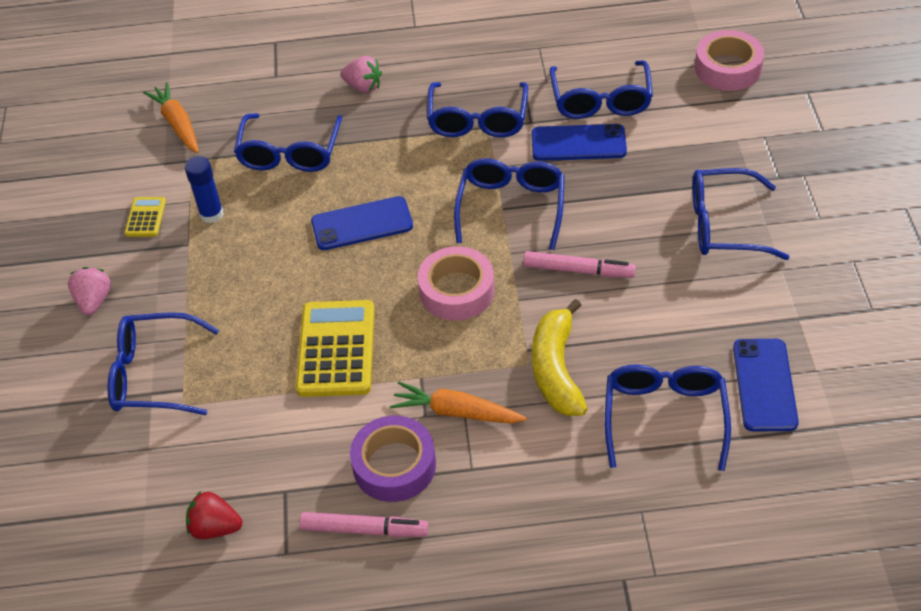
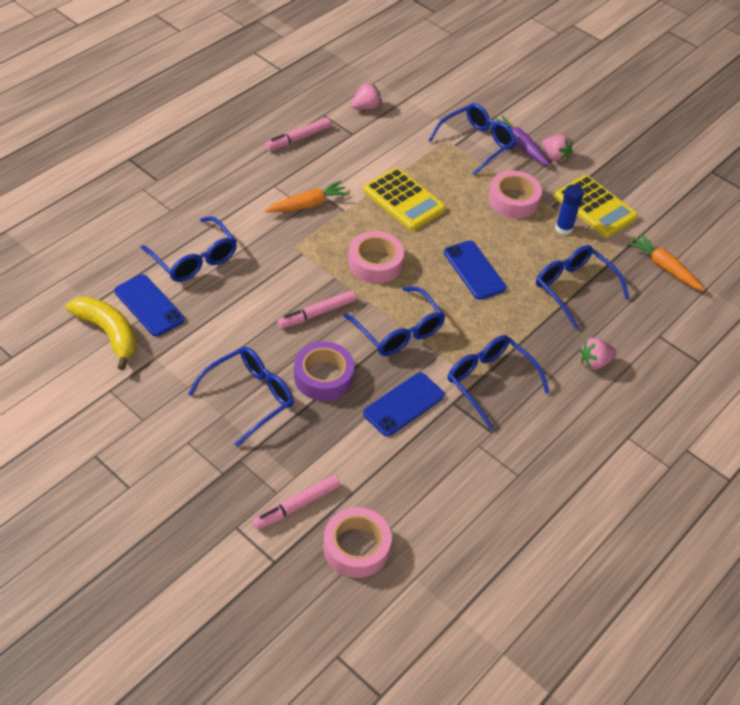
camera: 130 degrees right, 0 degrees up
(110, 340) = (519, 145): none -> purple carrot
(145, 217) = (595, 207): yellow calculator -> yellow calculator, size x2.02
(177, 124) = (664, 267): orange carrot -> orange carrot turned 150 degrees counterclockwise
(215, 527) = (366, 107): red strawberry -> pink strawberry
(217, 276) = (513, 200): none -> pink tape
(362, 224) = (474, 270): blue phone -> blue phone turned 60 degrees counterclockwise
(394, 465) = (313, 168): purple tape -> purple tape (323, 376)
(556, 369) = (276, 251): yellow banana -> yellow banana (108, 333)
(601, 101) = (423, 451): blue glasses -> none
(754, 118) = (296, 506): none -> pink marker

